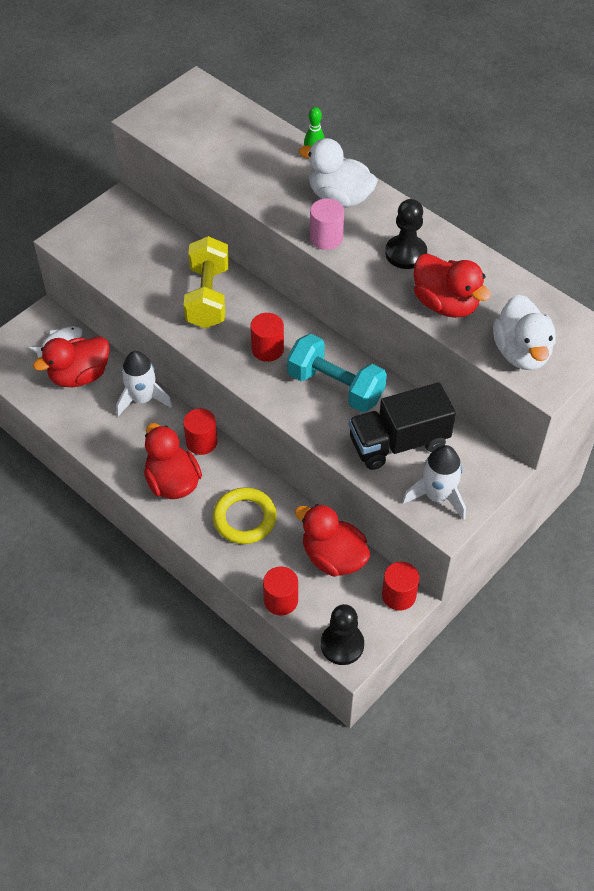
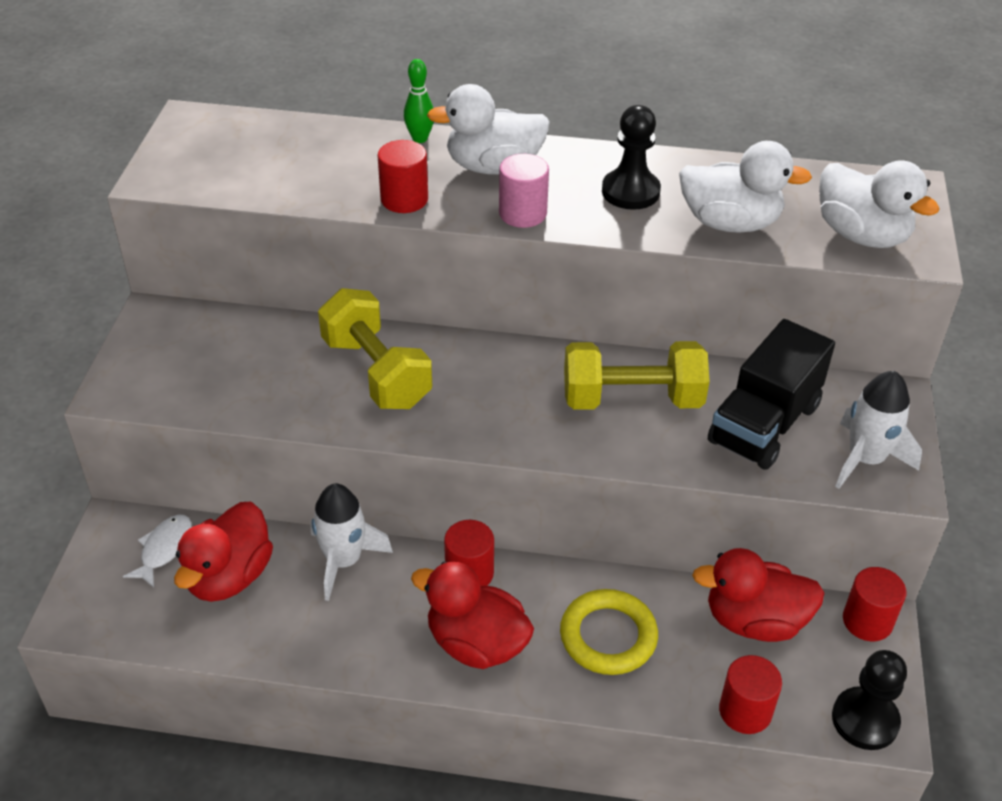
camera: 35 degrees left, 10 degrees down
(267, 349) = (510, 397): red cylinder -> red cylinder (404, 199)
(335, 387) = (632, 399): turquoise dumbbell -> yellow dumbbell
(445, 304) = (730, 223): red duck -> white duck

